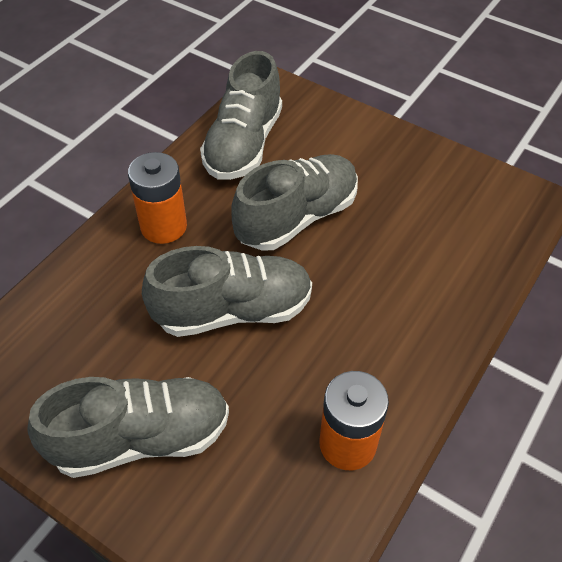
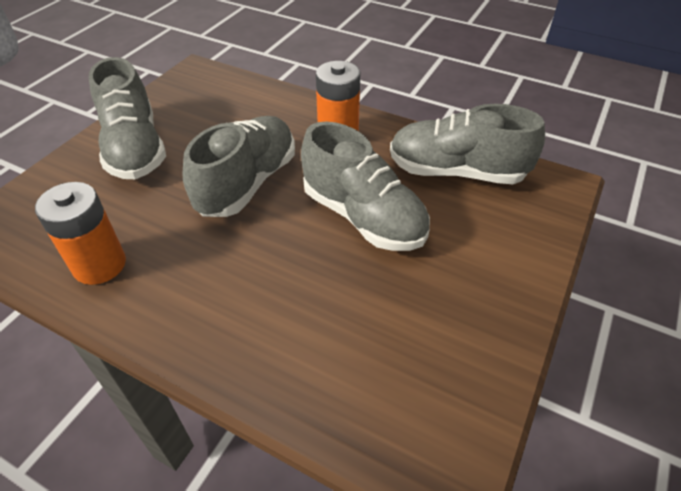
camera: 85 degrees right, 5 degrees down
(233, 310) = (247, 183): grey shoe -> grey shoe turned 135 degrees counterclockwise

